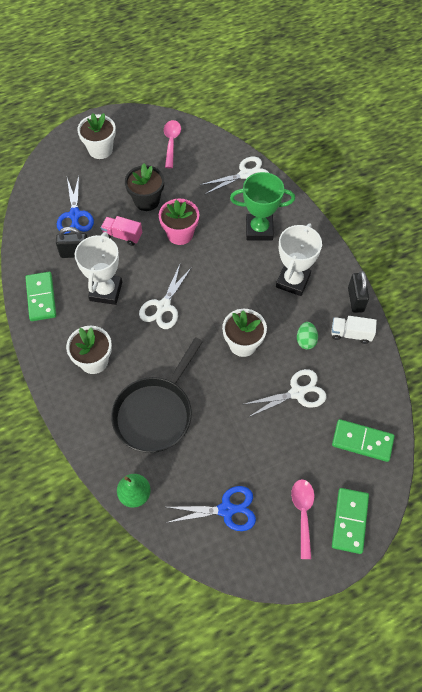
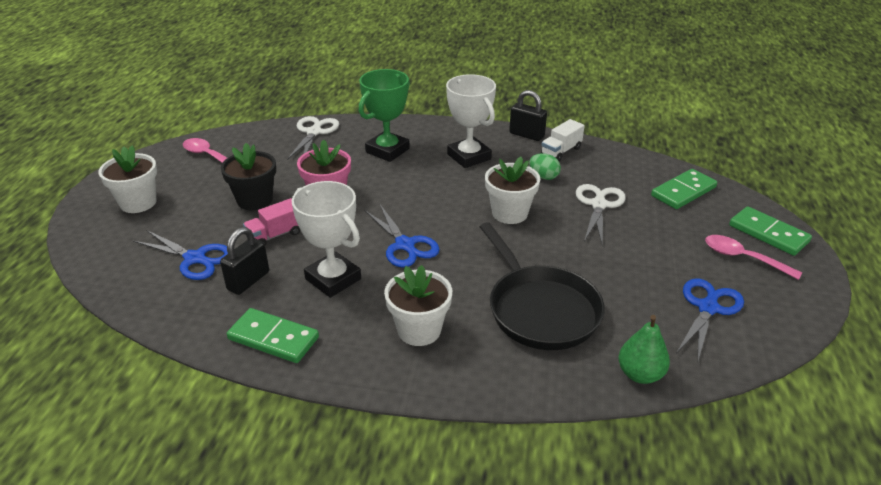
camera: 55 degrees left, 25 degrees down
(163, 306) = (405, 245): white scissors -> blue scissors

